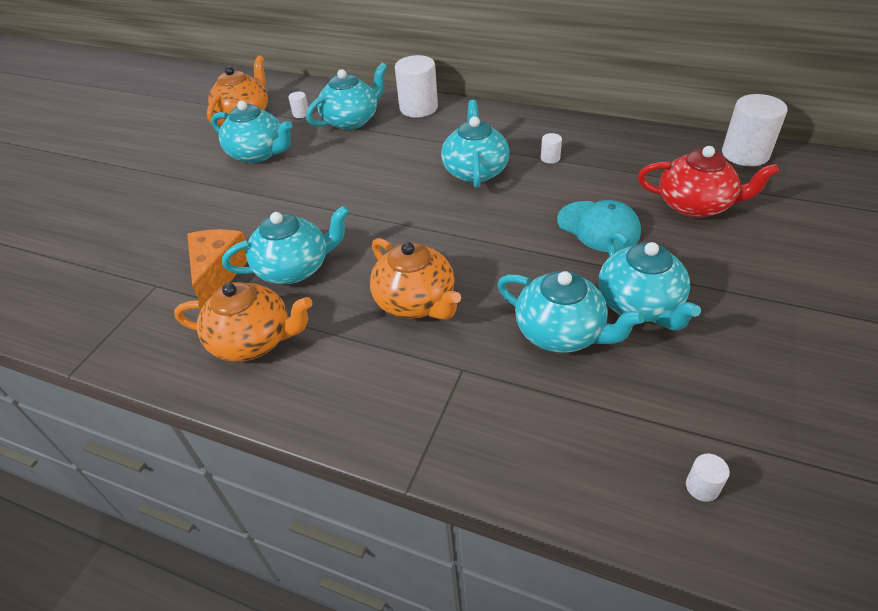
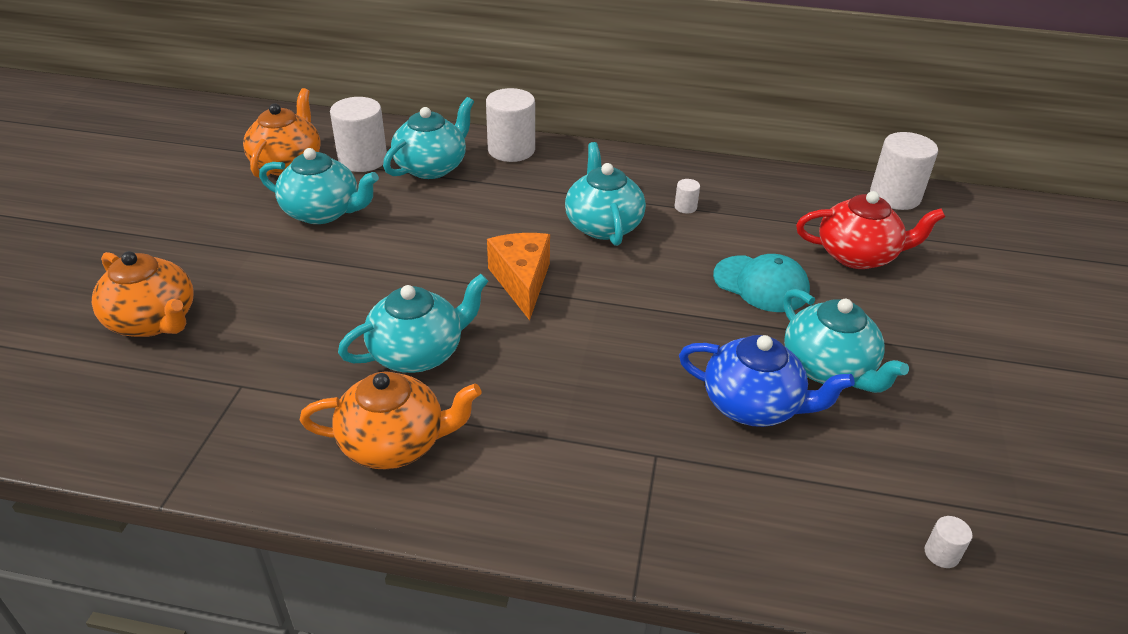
camera: 15 degrees left, 5 degrees down
(219, 273) = (321, 364): orange cheese -> orange cheese (522, 281)
(301, 114) = (363, 160): white cylinder -> white cylinder, size x2.27
(416, 302) = (579, 383): orange teapot -> orange teapot (154, 321)
(561, 332) = (753, 405): turquoise teapot -> blue teapot

